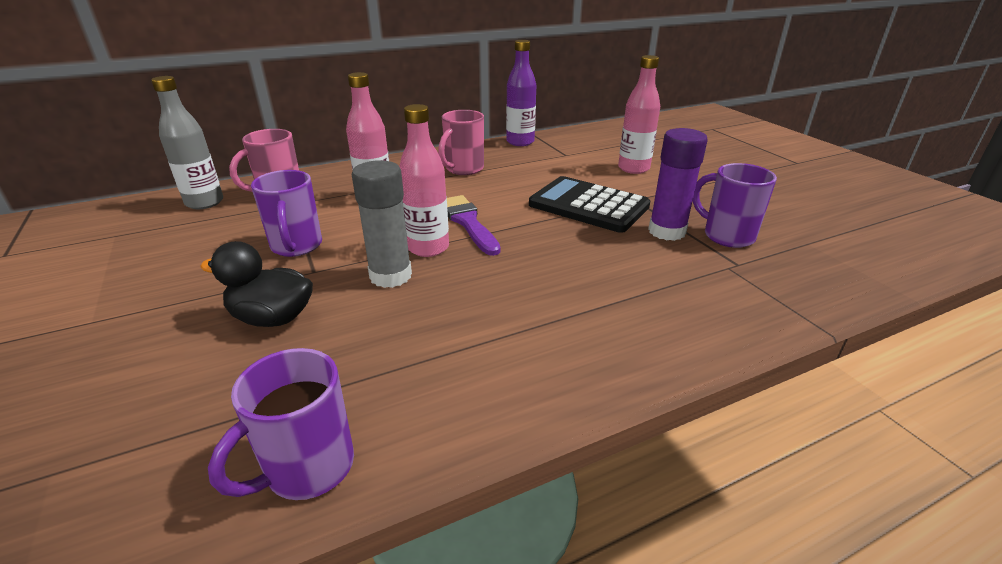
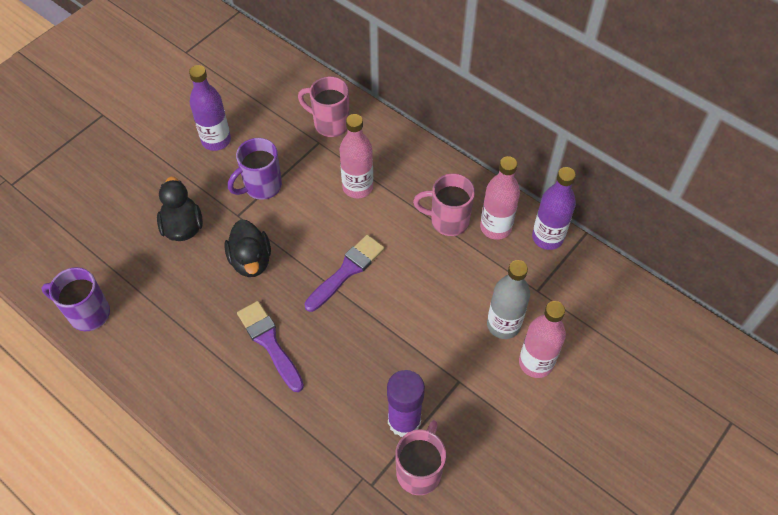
camera: 65 degrees right, 25 degrees up
(181, 262) = (216, 140): none -> purple bottle
(204, 203) = (293, 92): grey bottle -> grey bottle (503, 325)
(390, 276) = (251, 260): grey glue stick -> black duck
(428, 248) = (296, 264): pink bottle -> pink bottle (495, 227)
(520, 288) = (269, 343): none -> purple brush
(588, 205) = (424, 347): black calculator -> none
(726, 236) = (419, 471): purple mug -> pink mug

